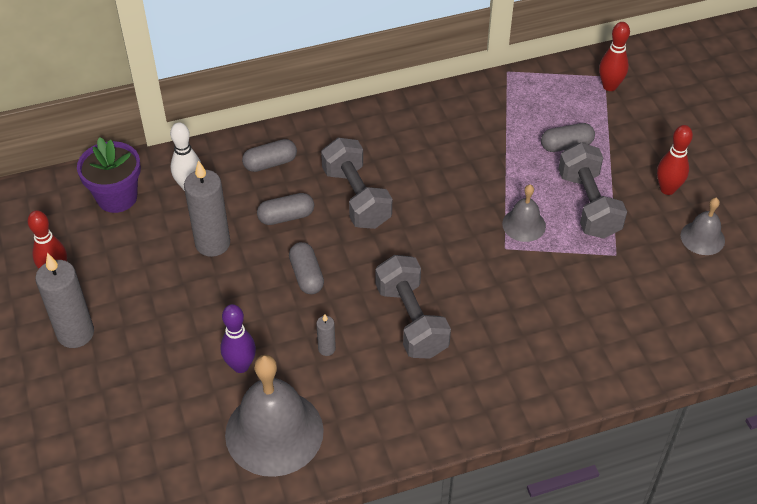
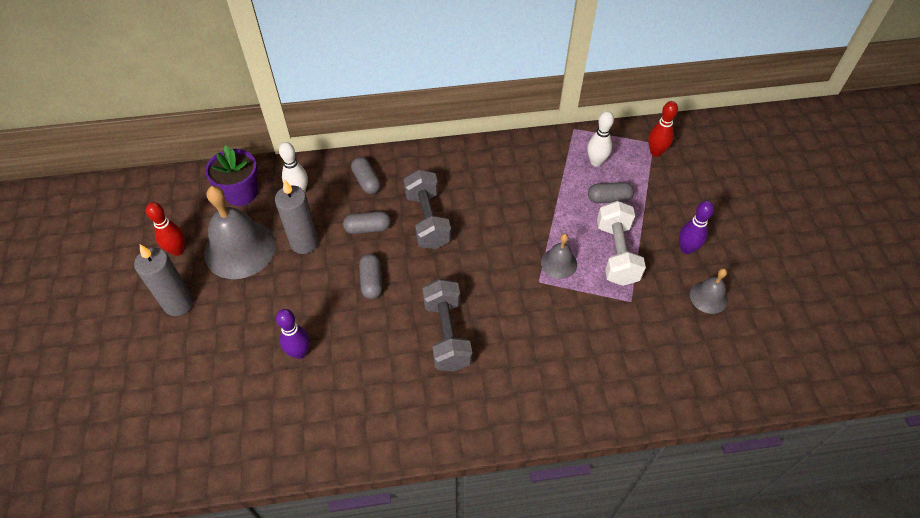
camera: 10 degrees right, 5 degrees up
(270, 163) = (366, 181): grey capsule -> grey capsule turned 75 degrees clockwise
(274, 432) = (311, 416): grey bell -> grey bell (240, 249)
(326, 349) = (372, 348): grey candle -> none
(542, 106) = (596, 162): none -> white bowling pin
(588, 205) = (616, 253): grey dumbbell -> white dumbbell
(667, 189) = (686, 249): red bowling pin -> purple bowling pin

